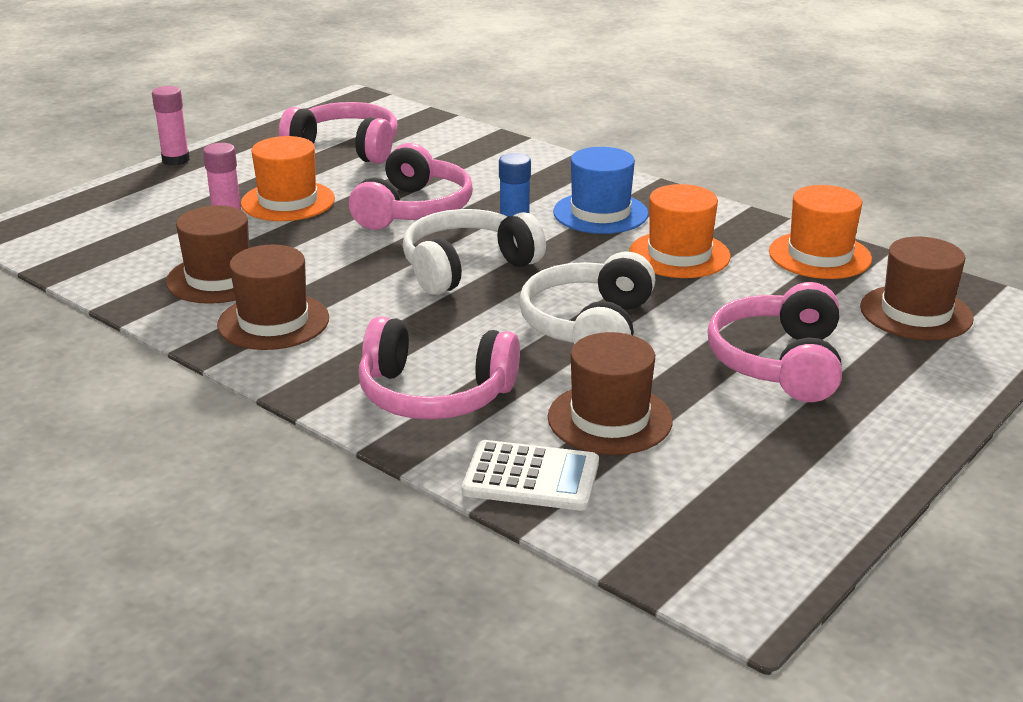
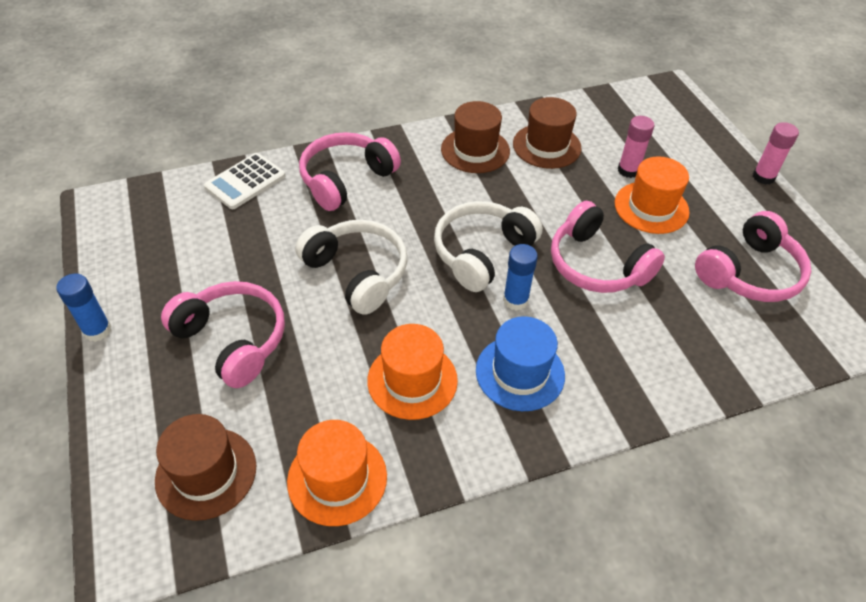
camera: 120 degrees right, 20 degrees up
(467, 267) = (482, 253): white headphones -> white headphones turned 135 degrees counterclockwise
(609, 419) = (259, 231): brown hat -> none
(905, 459) = (97, 330): none -> blue glue stick

